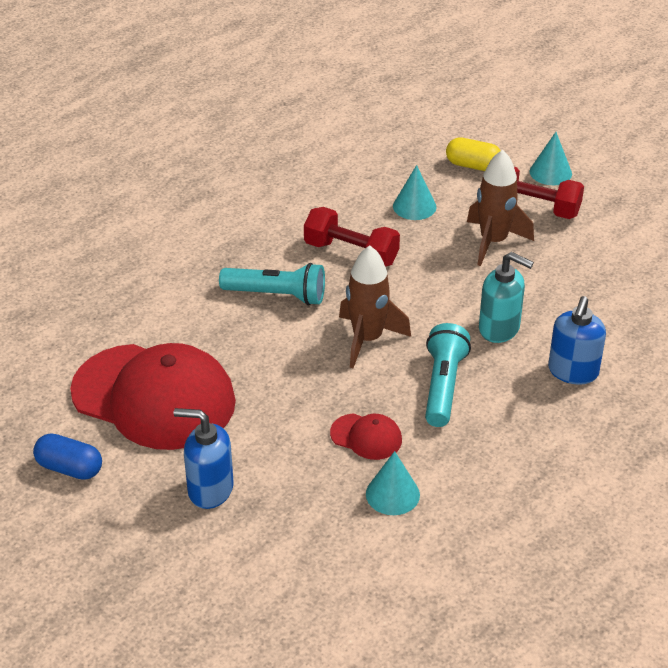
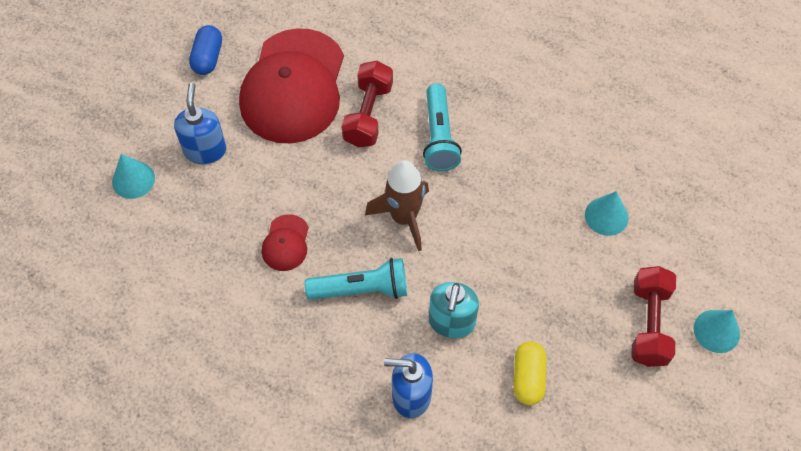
camera: 75 degrees right, 20 degrees up
(351, 253) = (516, 179): red dumbbell -> red dumbbell (368, 114)
(392, 494) = (226, 276): turquoise cone -> turquoise cone (133, 180)
(473, 166) = (695, 255): yellow capsule -> yellow capsule (528, 378)
(493, 242) = (578, 295): brown rocket -> none

